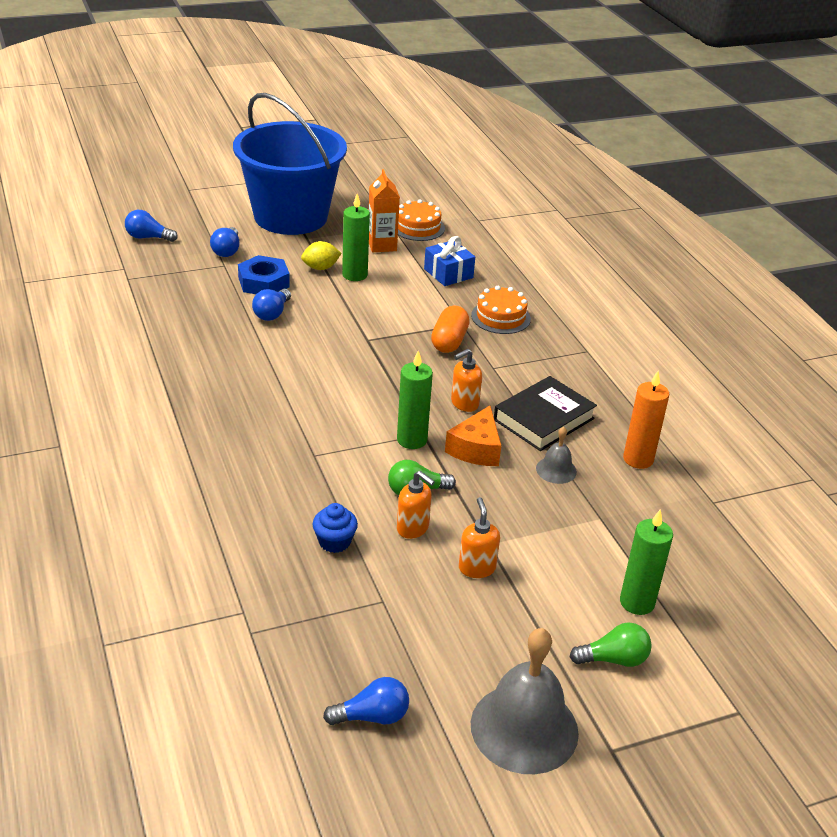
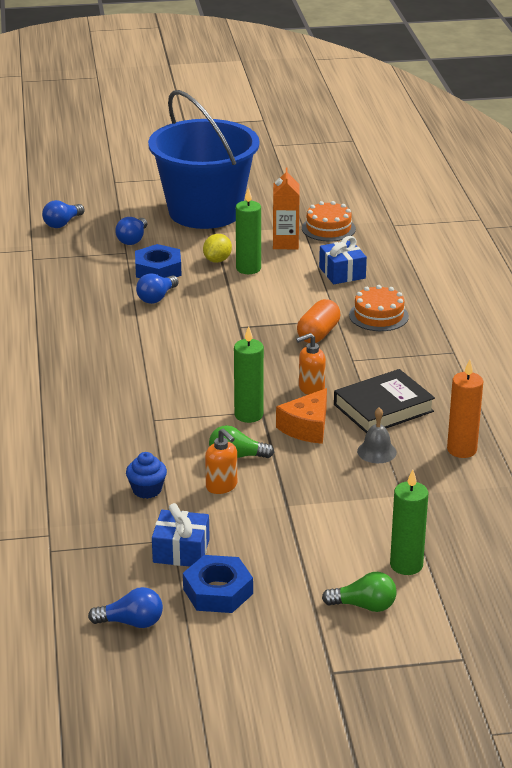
camera: 15 degrees right, 5 degrees down
(148, 237) = (62, 223): blue light bulb -> blue light bulb turned 75 degrees counterclockwise
(320, 268) = (217, 260): yellow lemon -> yellow lemon turned 60 degrees counterclockwise
(396, 615) = (181, 551): none -> blue gift
(453, 662) = (218, 591): none -> blue nut
(477, 568) = (268, 523): orange soap dispenser -> none
(524, 728) = (260, 646): grey bell -> none

